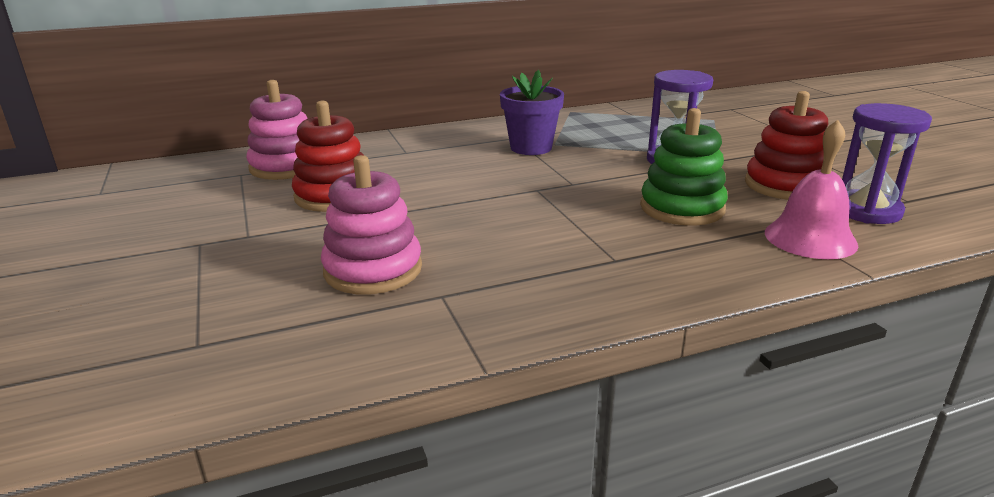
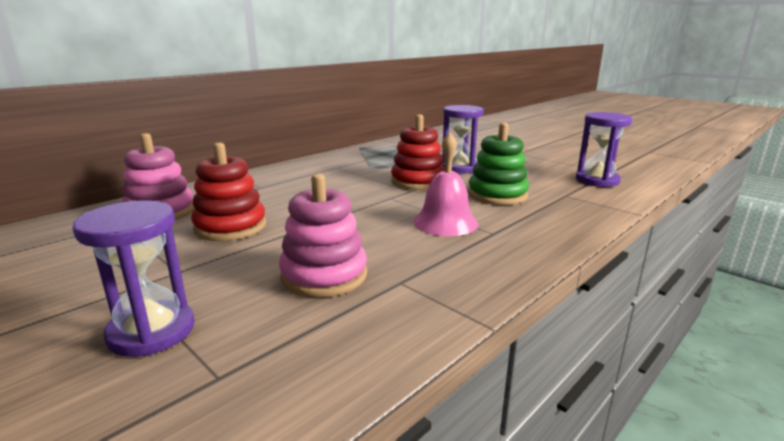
camera: 25 degrees left, 5 degrees down
(182, 289) = (152, 331): none -> purple hourglass
(531, 148) = (356, 172): purple flower pot -> none
(785, 185) = (539, 173): red stacking toy -> red stacking toy (418, 181)
(810, 238) = (587, 200): pink bell -> pink bell (445, 222)

